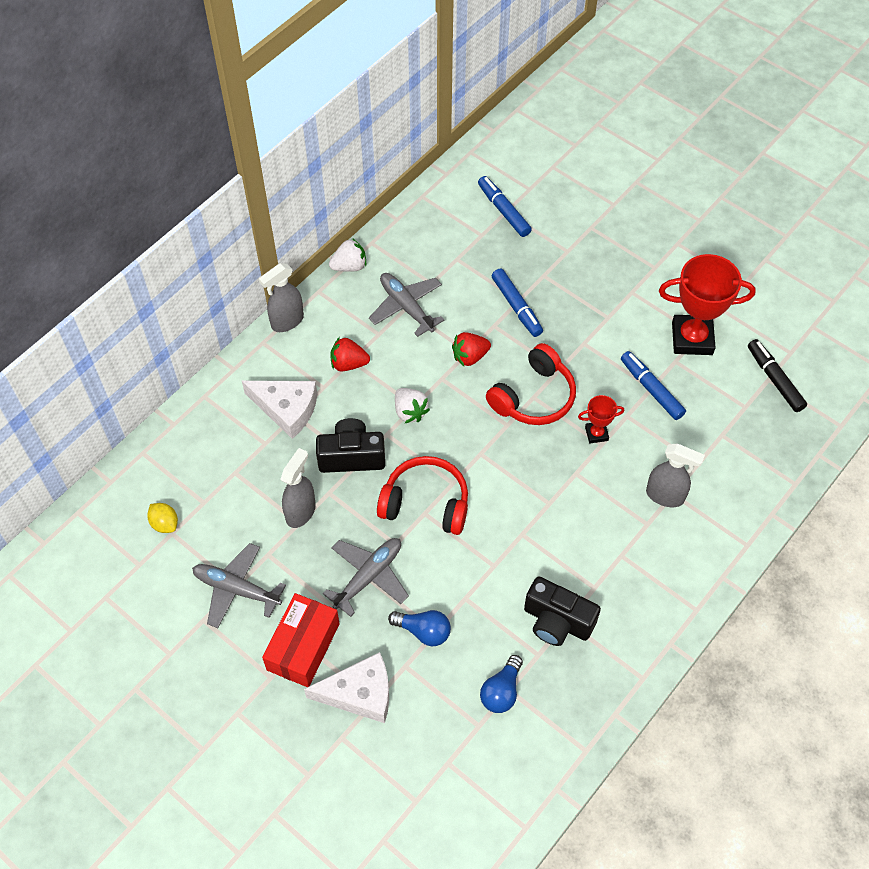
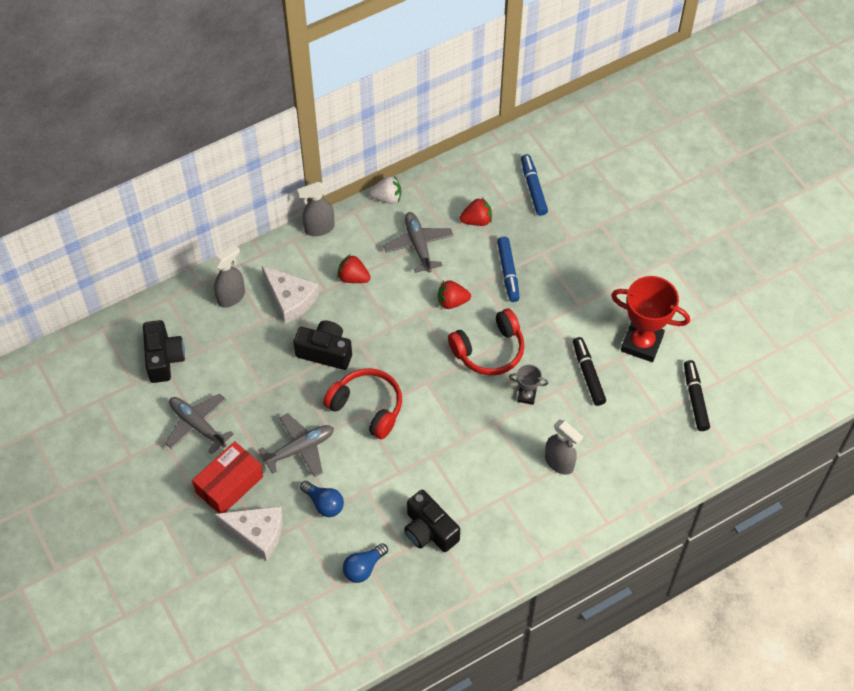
camera: 20 degrees right, 0 degrees up
(165, 523) = (164, 358): yellow lemon -> black camera
(301, 511) = (269, 382): grey spray bottle -> grey spray bottle (231, 297)
(410, 411) = (385, 331): white strawberry -> none
(458, 262) = (477, 220): none -> red strawberry
(596, 434) = (526, 396): red trophy -> grey trophy
(651, 389) = (588, 374): blue marker -> black marker

